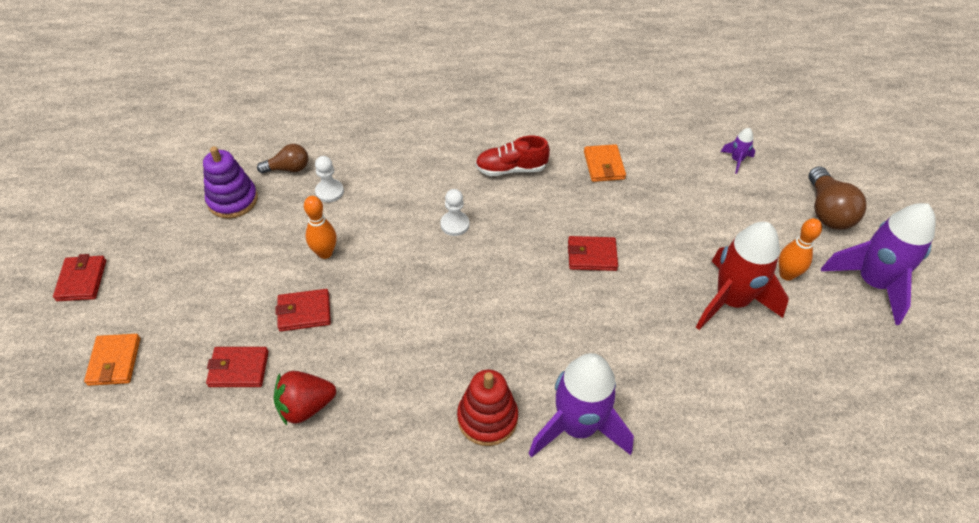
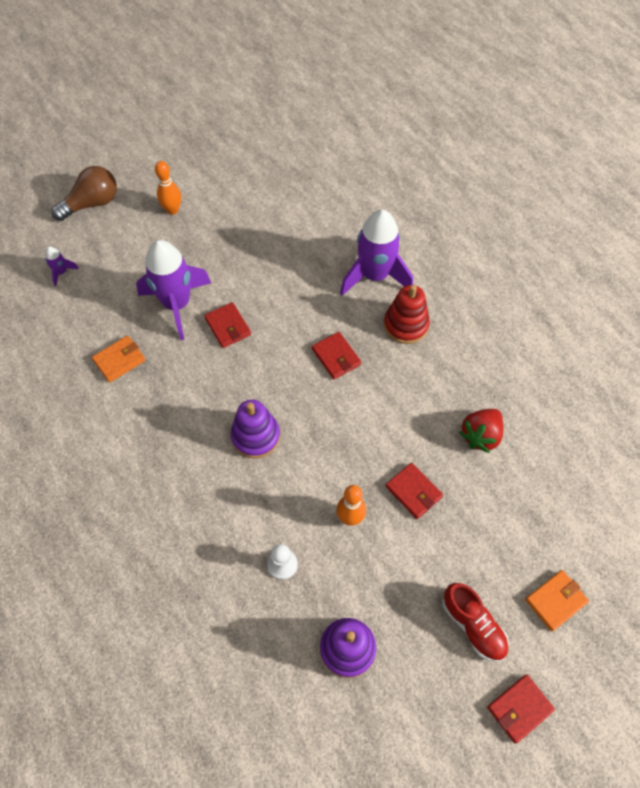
camera: 120 degrees left, 10 degrees up
(238, 369) = (490, 502): red wallet -> red wallet (336, 357)
(288, 168) = (277, 626): brown light bulb -> none
(305, 406) = (480, 435): red strawberry -> red strawberry turned 90 degrees clockwise
(455, 224) = (256, 436): white pawn -> purple stacking toy
(511, 169) = (164, 428): red shoe -> red shoe (473, 625)
(731, 301) = (217, 232): red rocket -> none
(872, 283) = (152, 166): purple rocket -> purple rocket (177, 304)

